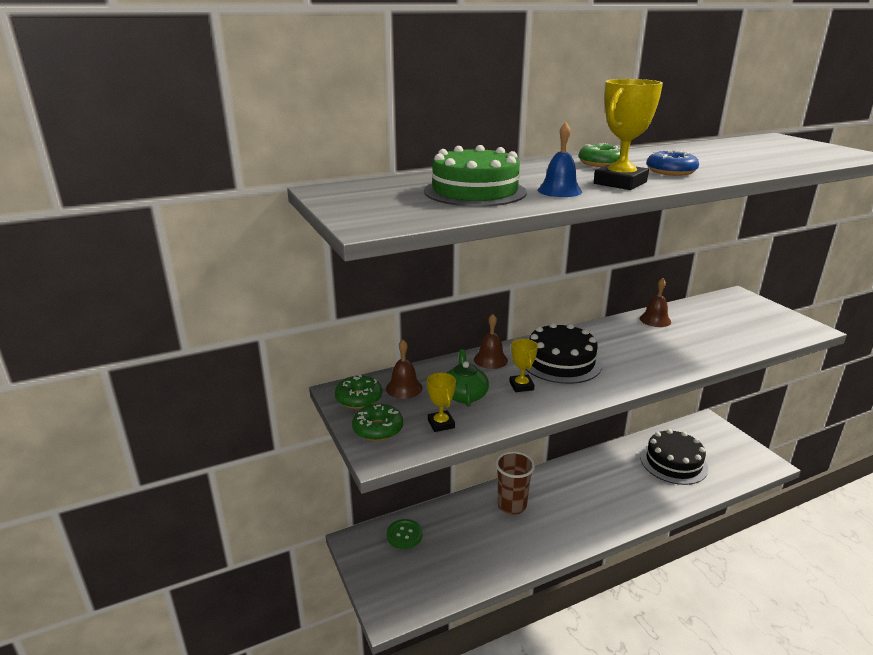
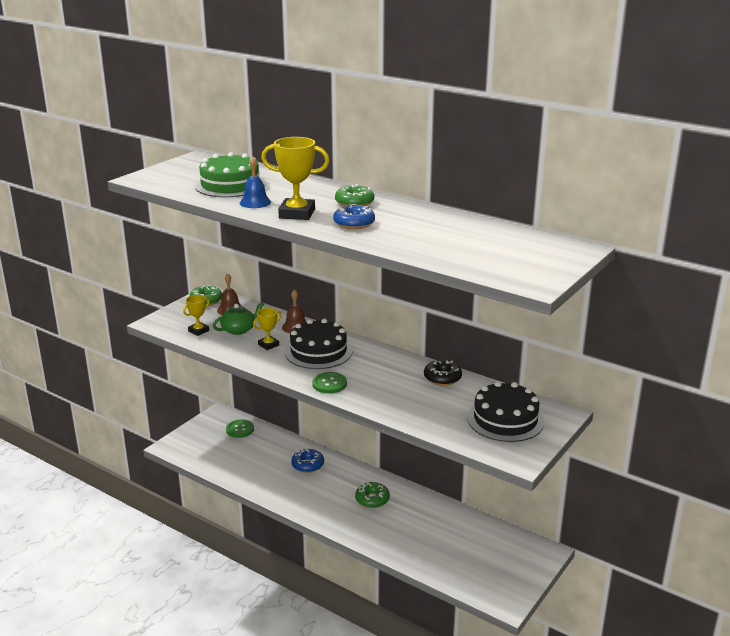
camera: 60 degrees right, 0 degrees up
(378, 429) = (178, 315): green donut -> green donut (372, 499)
(512, 505) = (307, 465): brown cup -> blue donut
(638, 374) = (329, 384): none -> green button
(655, 320) = (442, 378): brown bell -> black donut
(673, 462) = (445, 538): black cake -> black cake (505, 419)

